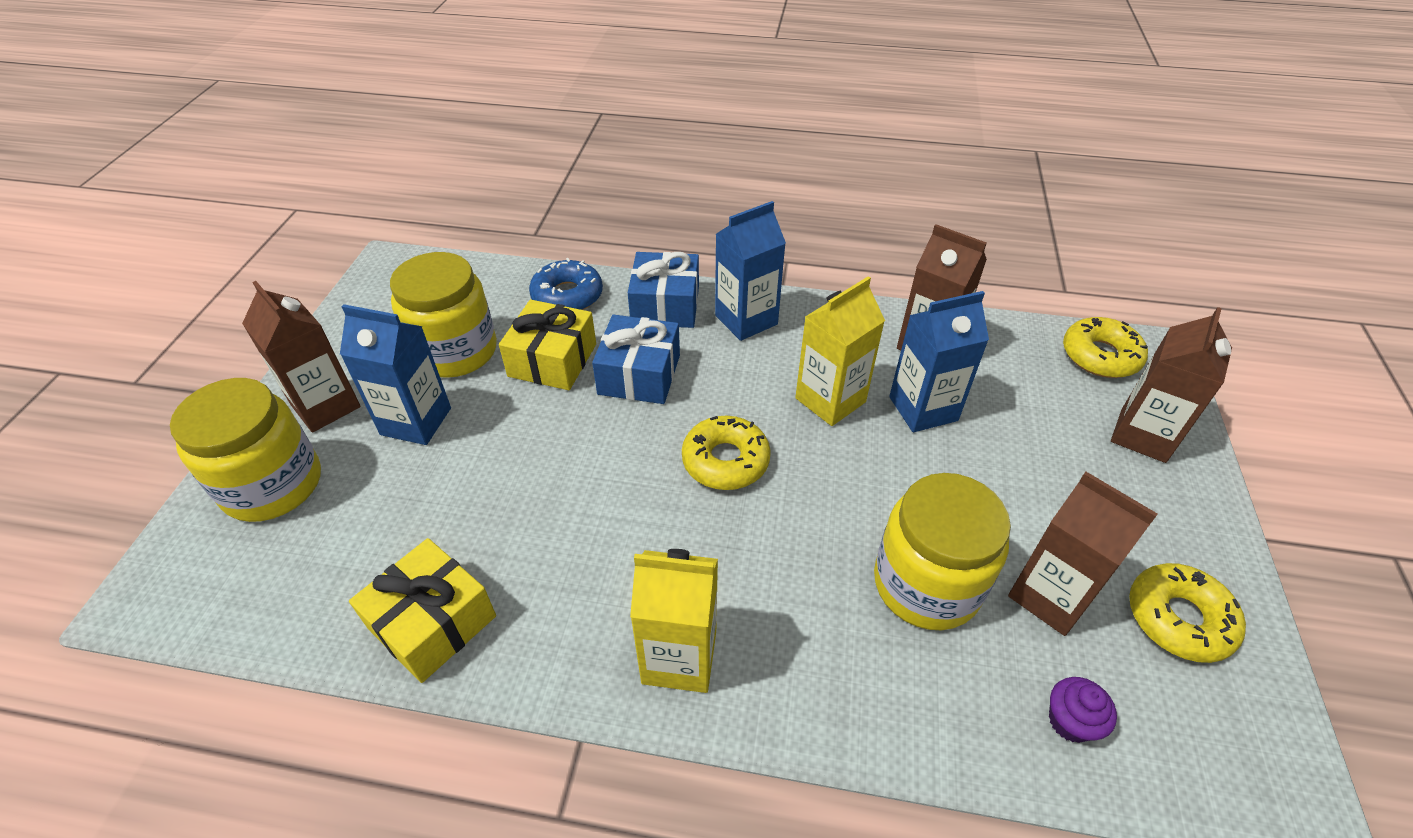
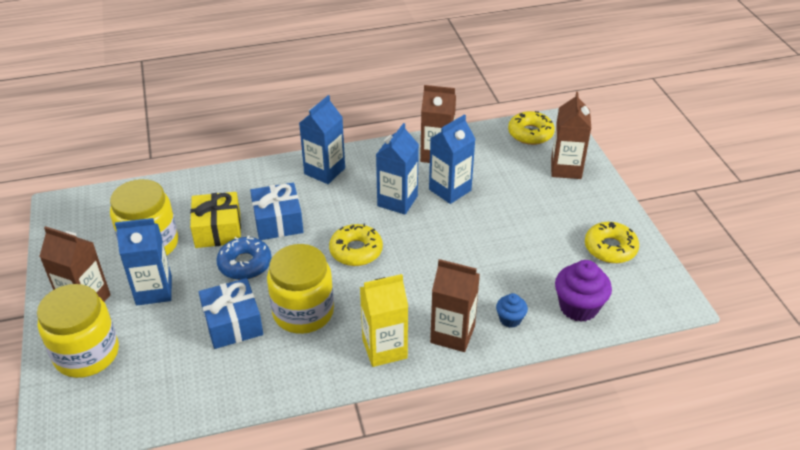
camera: 25 degrees left, 5 degrees down
(432, 622) = (241, 382): yellow gift -> none
(567, 296) = (201, 189): blue donut -> blue donut (245, 264)
(665, 305) = (269, 177): blue gift -> blue gift (233, 323)
(830, 400) = (397, 201): yellow carton -> blue carton
(925, 691) = (510, 319): none -> blue cupcake
(926, 584) = (490, 274): yellow jar -> yellow jar (303, 312)
(1050, 596) = (550, 258): brown carton -> brown carton (452, 334)
(1070, 721) = (578, 307): purple cupcake -> purple cupcake, size x1.79

